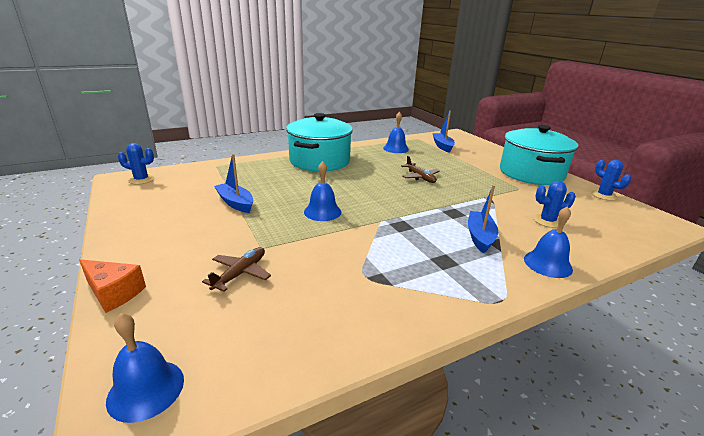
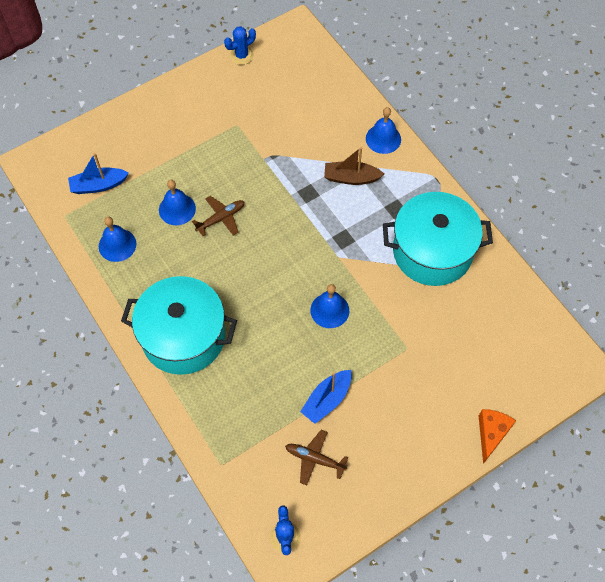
camera: 95 degrees left, 35 degrees up
(146, 389) = (560, 366): blue bell -> blue bell (177, 209)
(240, 273) = (447, 353): brown plane -> brown plane (315, 459)
(480, 237) = (351, 178): blue boat -> brown boat
(531, 173) = (189, 103): turquoise pot -> turquoise pot (432, 251)
(547, 221) = (310, 120): blue cactus -> none

